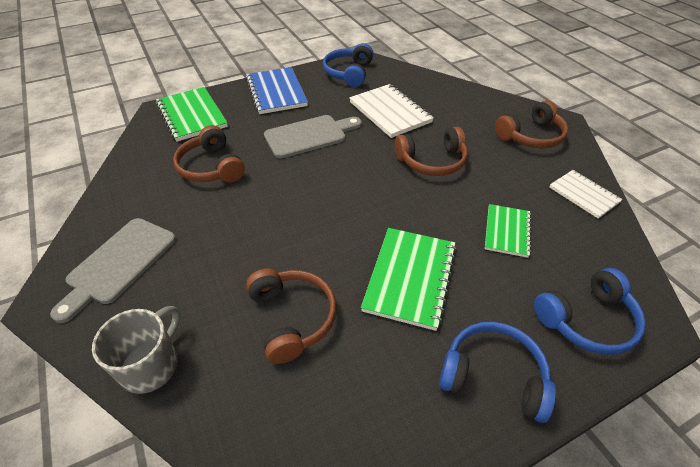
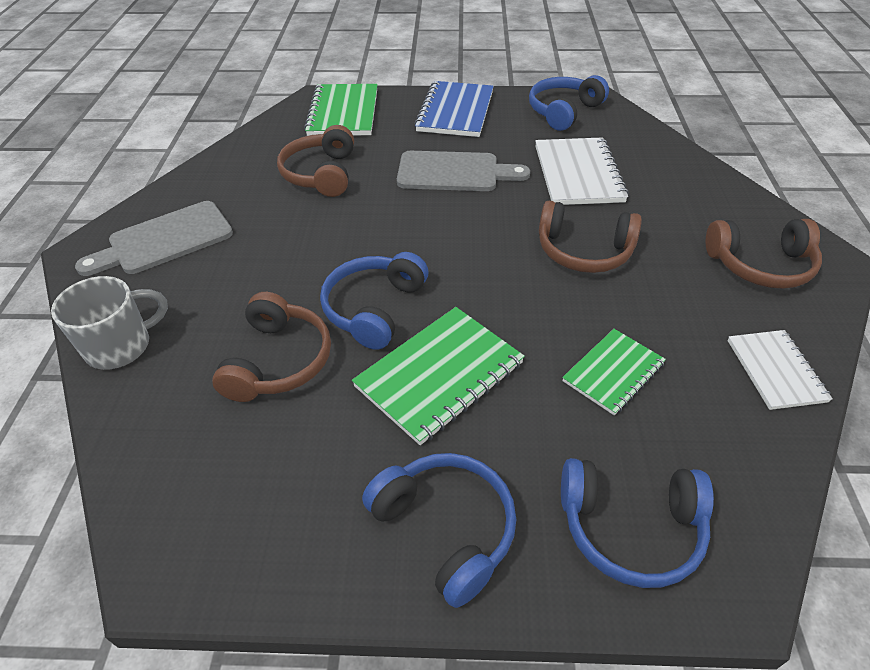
camera: 30 degrees right, 0 degrees up
(331, 251) = (374, 308): none -> blue headphones

